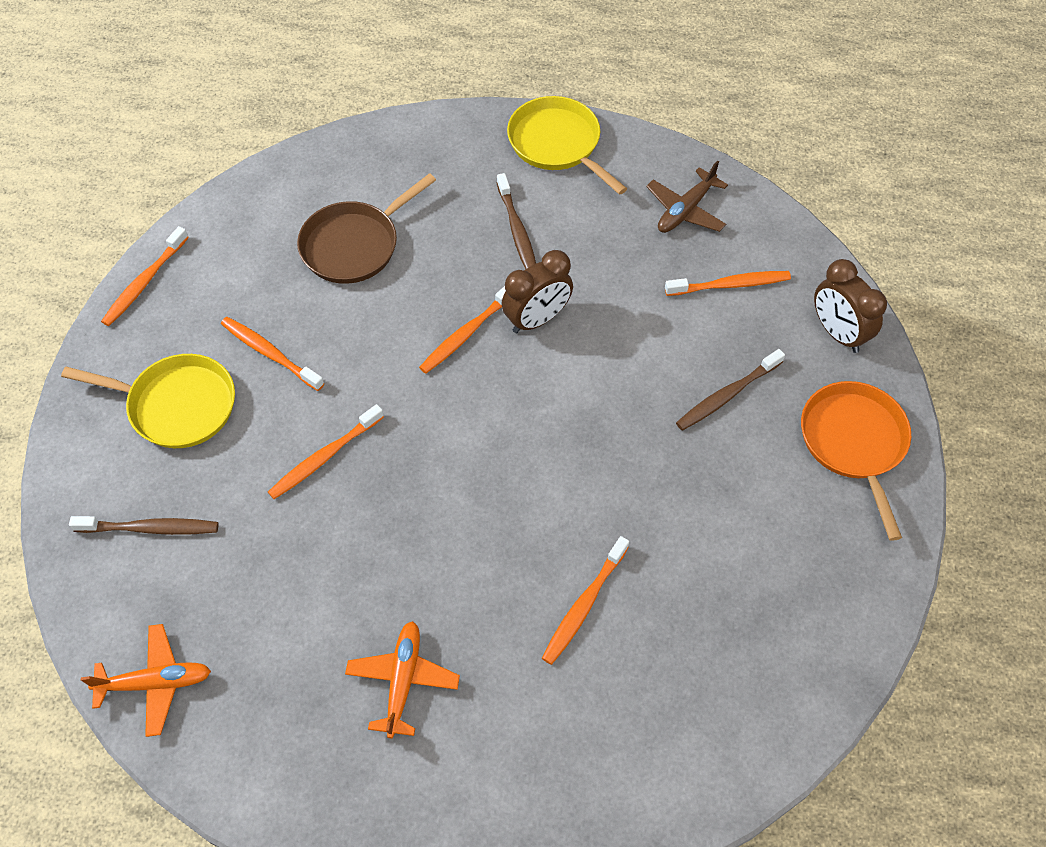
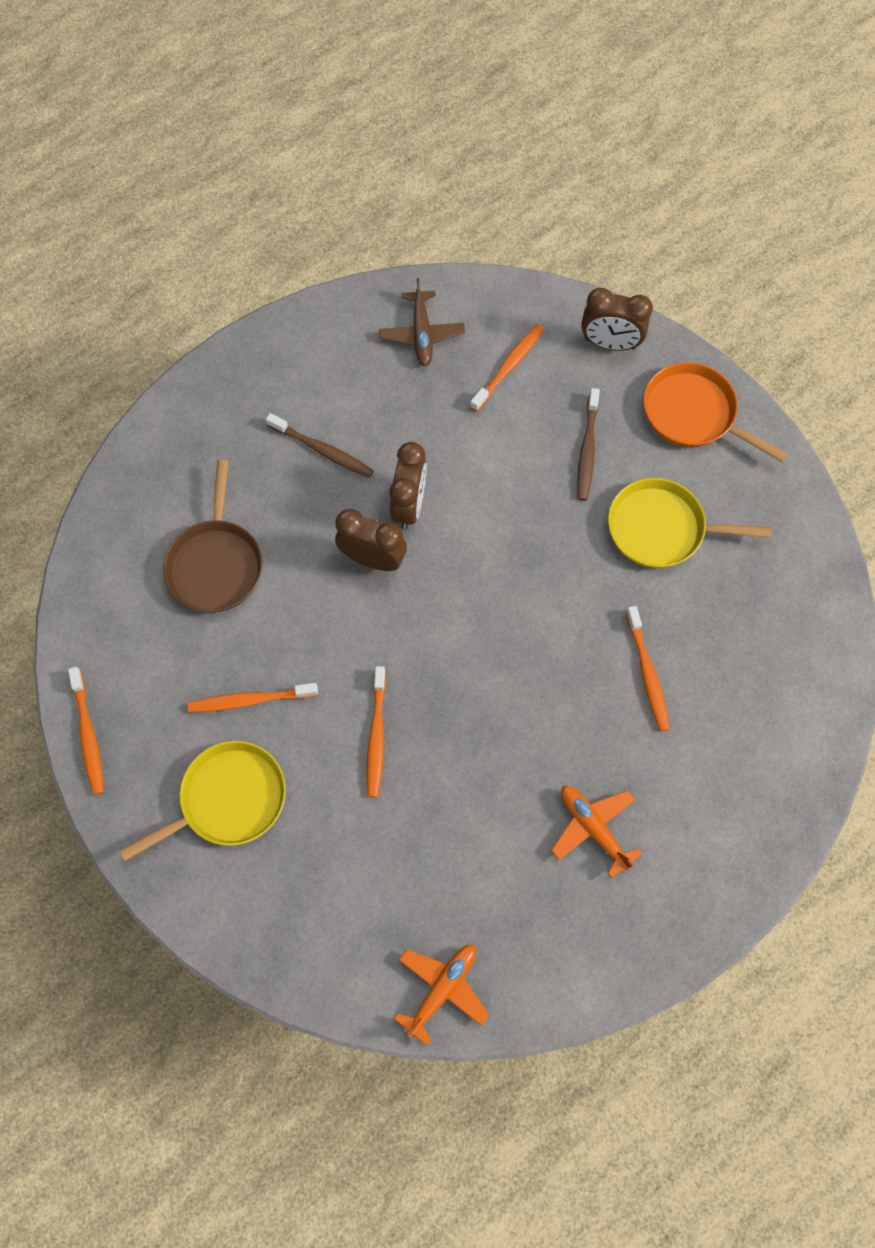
camera: 45 degrees left, 10 degrees up
(150, 528) = (314, 899): brown toothbrush -> none
(466, 333) = (373, 559): orange toothbrush -> brown clock
(557, 144) = (276, 356): yellow pan -> yellow pan (661, 529)

